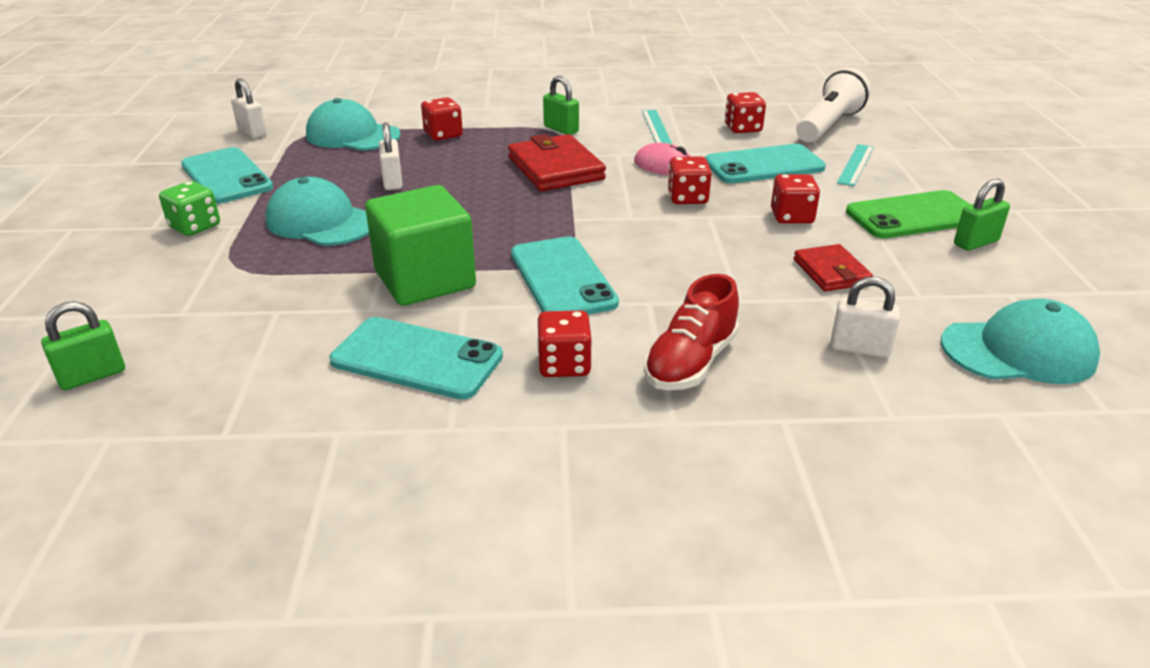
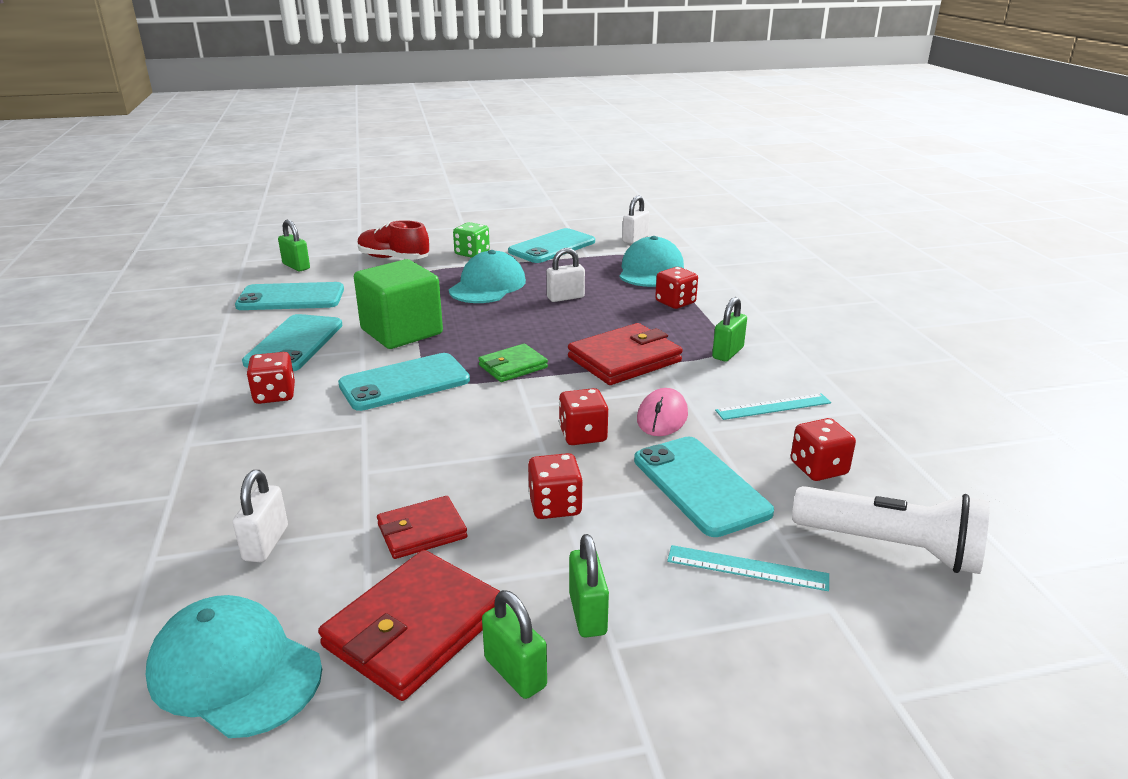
camera: 80 degrees right, 5 degrees down
(239, 372) = (291, 298): none -> turquoise phone
(548, 219) = (513, 366): none -> green wallet
(690, 363) = (264, 448): red shoe -> red shoe (393, 258)
(913, 216) = (587, 614): green phone -> green padlock
(947, 276) = (415, 628): none -> red wallet
(1018, 351) = (234, 671): turquoise cap -> turquoise cap turned 135 degrees clockwise

